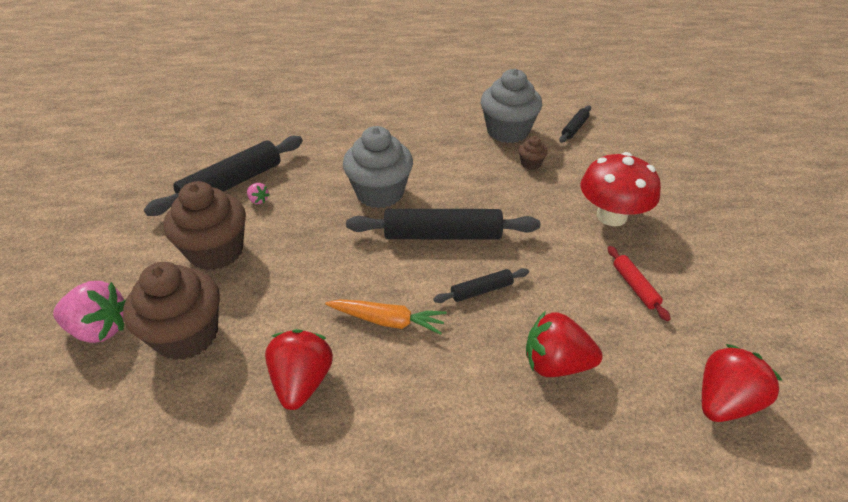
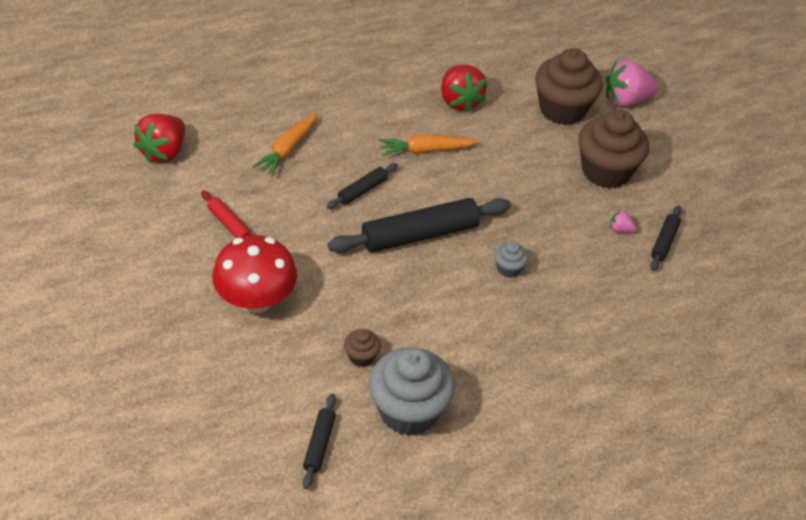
camera: 155 degrees right, 5 degrees up
(232, 184) = (664, 242): black rolling pin -> black rolling pin, size x0.50
(380, 193) = (508, 268): grey cupcake -> grey cupcake, size x0.45
(555, 364) = (288, 149): red strawberry -> orange carrot

